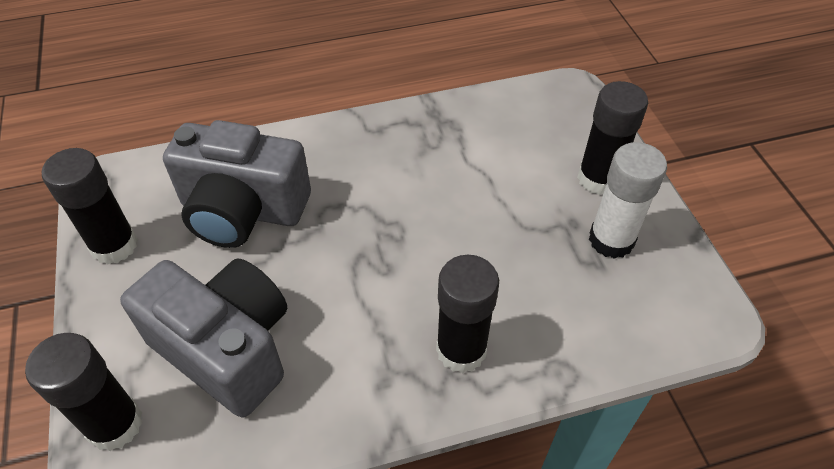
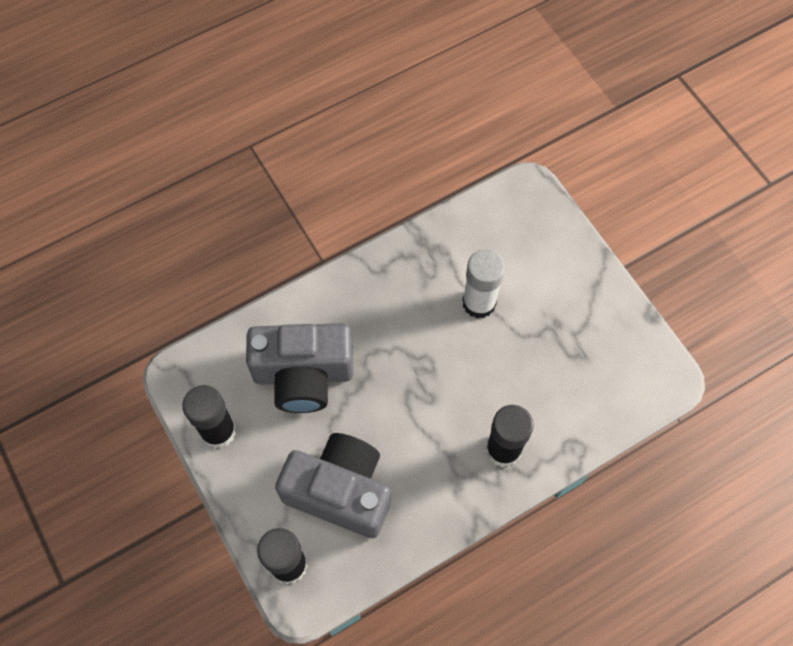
camera: 15 degrees left, 15 degrees up
(598, 179) = (567, 277): black glue stick -> none
(611, 240) = (587, 332): white glue stick -> white glue stick (479, 303)

